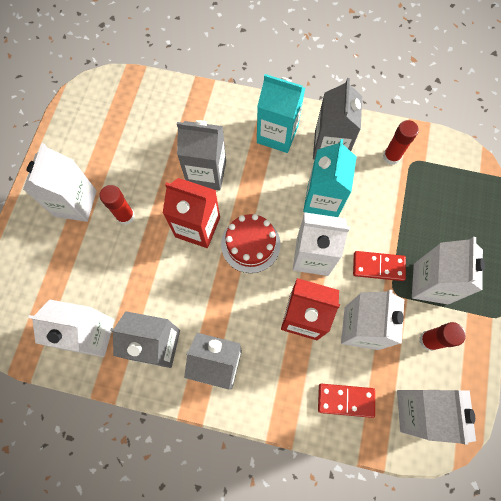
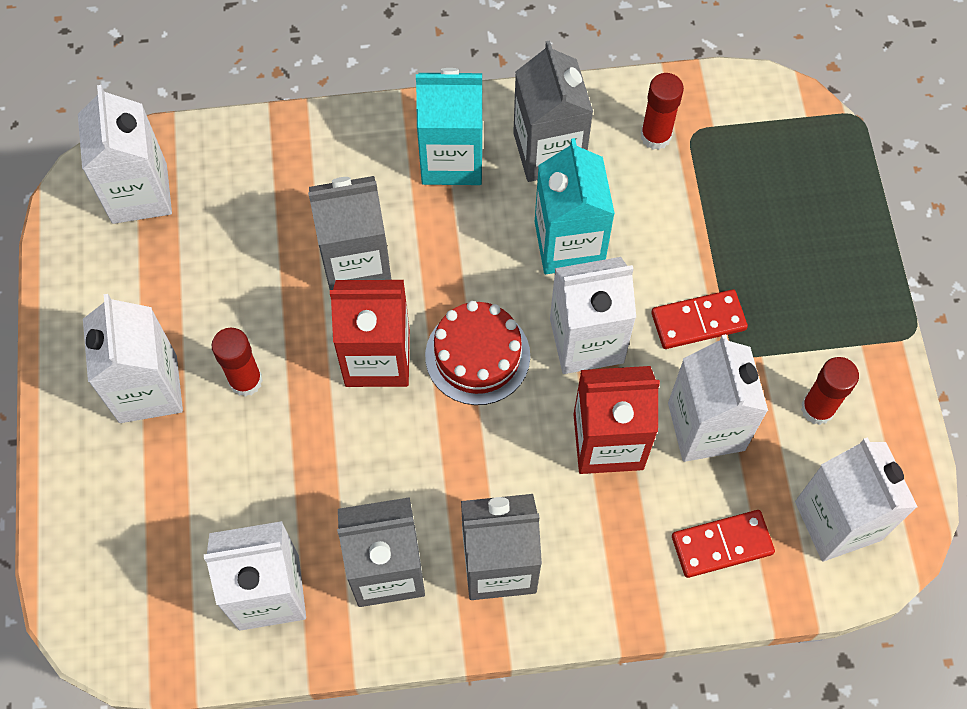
camera: 20 degrees left, 5 degrees down
(430, 283) = (789, 320): white carton -> white carton (139, 193)

